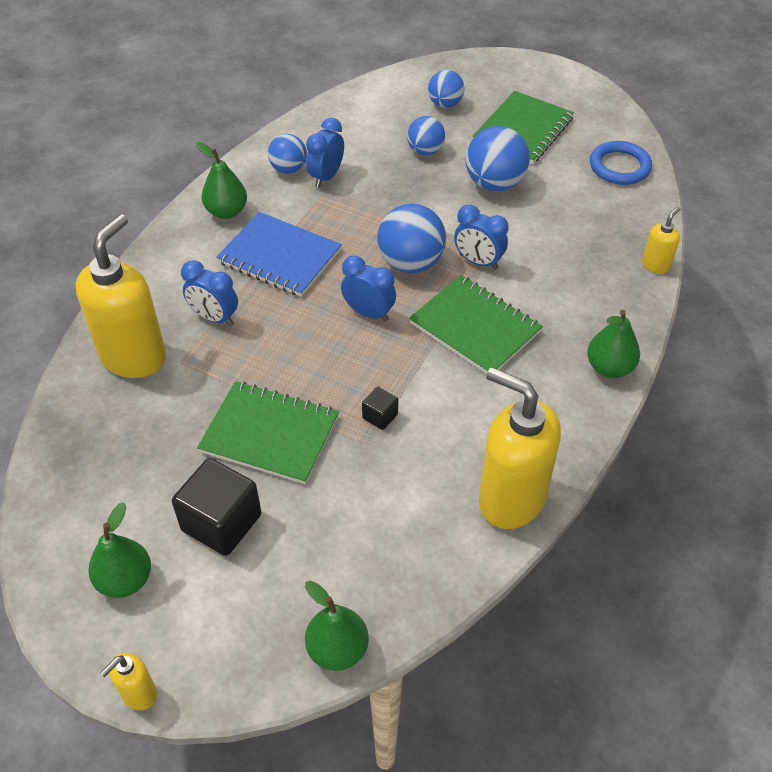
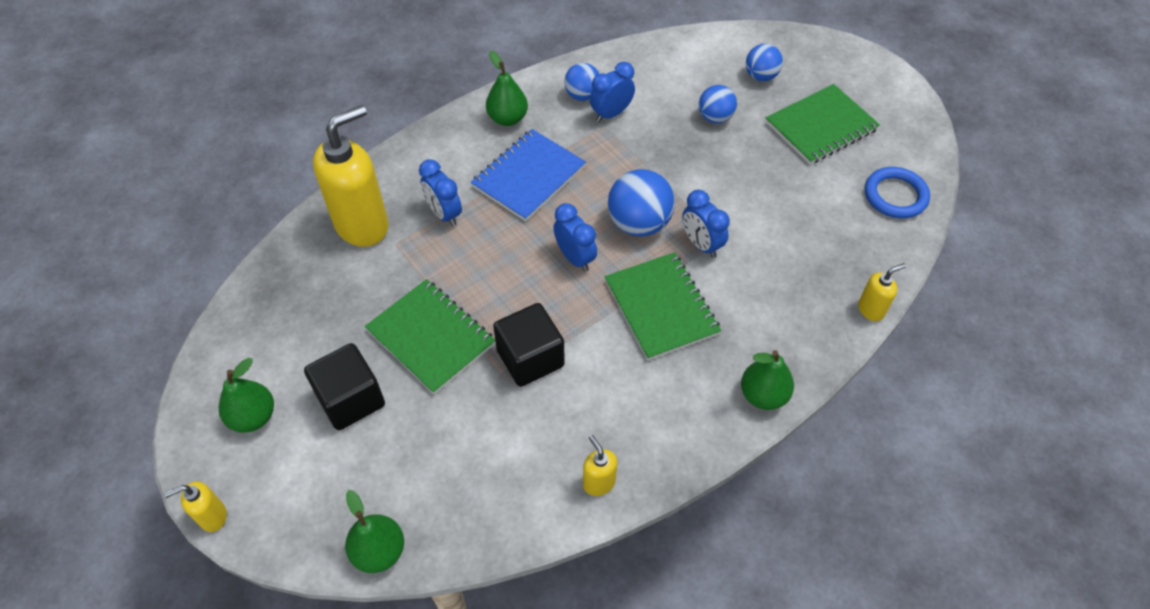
camera: 25 degrees right, 5 degrees up
(279, 256) = (528, 177): blue notebook -> blue notebook turned 75 degrees clockwise
(380, 416) = (530, 358): black cube -> black cube, size x2.07
(494, 183) = (761, 172): blue ball -> none
(511, 499) = (599, 482): yellow soap dispenser -> yellow soap dispenser, size x0.45

